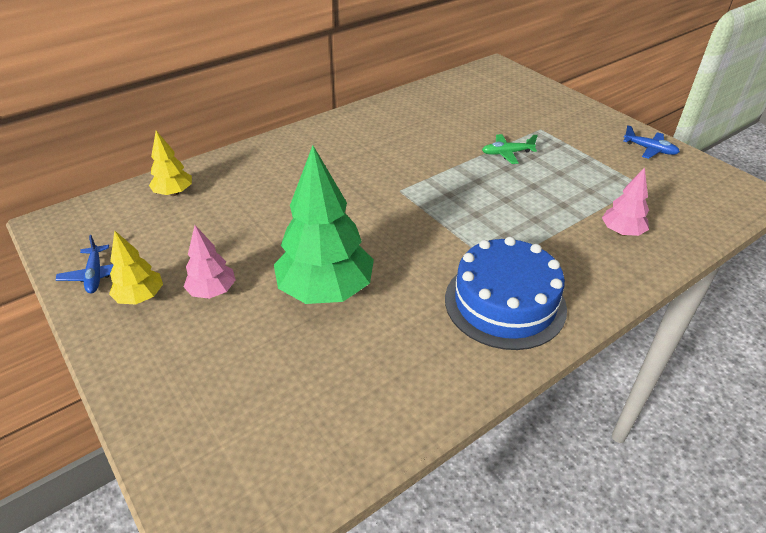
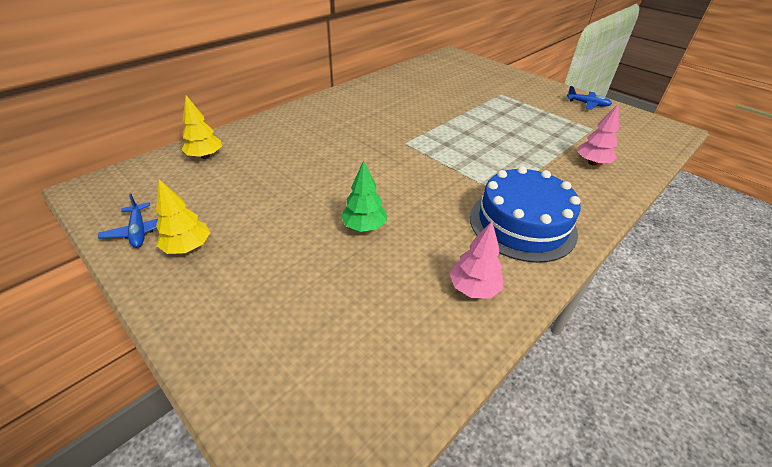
camera: 10 degrees left, 0 degrees up
(212, 291) = (258, 236): pink tree -> pink tree (473, 288)
(326, 290) = (364, 226): green tree -> green tree, size x0.51
(507, 153) = (481, 112): green plane -> none

